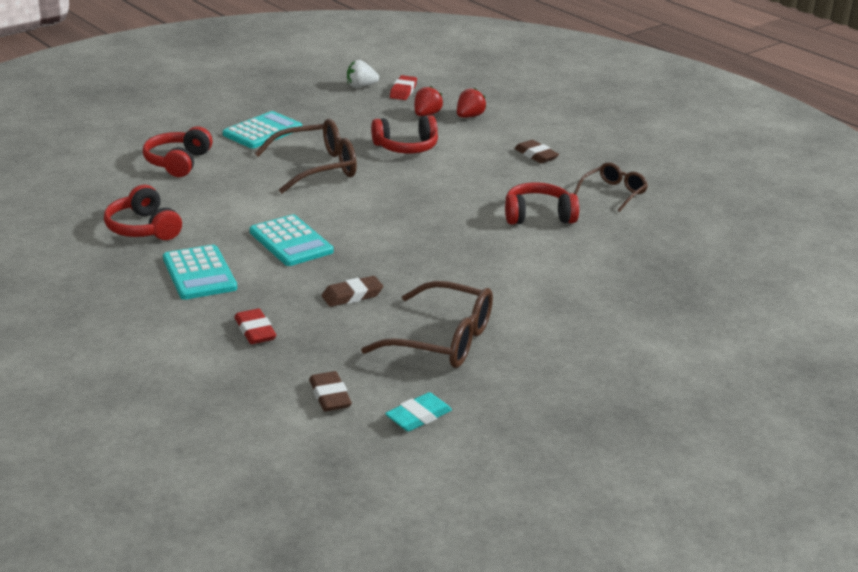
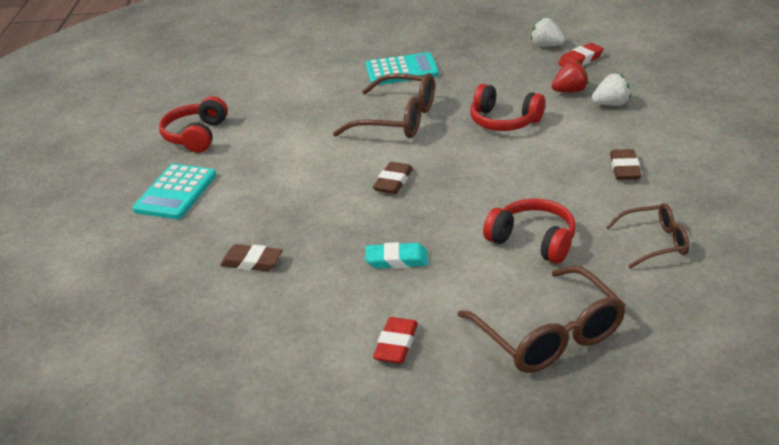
camera: 45 degrees right, 5 degrees up
(178, 162) = (299, 82): red headphones -> none
(255, 331) = (138, 265): red eraser -> red eraser (396, 344)
(291, 242) = (279, 187): turquoise calculator -> none
(330, 396) = (99, 358): brown eraser -> brown eraser (393, 182)
(418, 416) = (130, 418): turquoise eraser -> turquoise eraser (397, 260)
(443, 340) = (259, 345): brown glasses -> brown glasses (549, 335)
(469, 116) = (611, 104): red strawberry -> white strawberry

